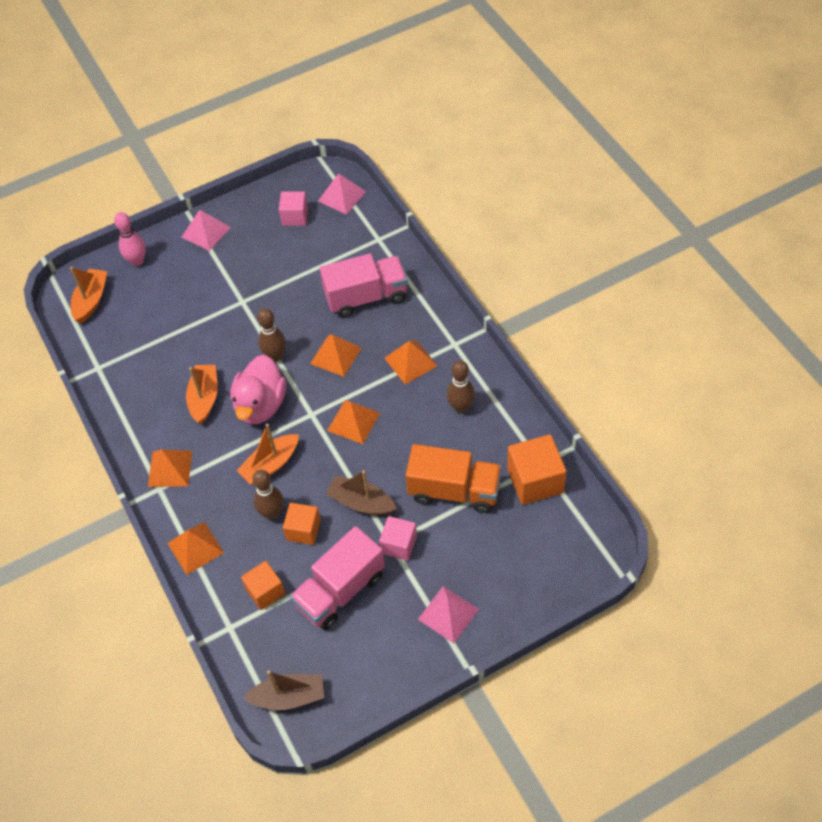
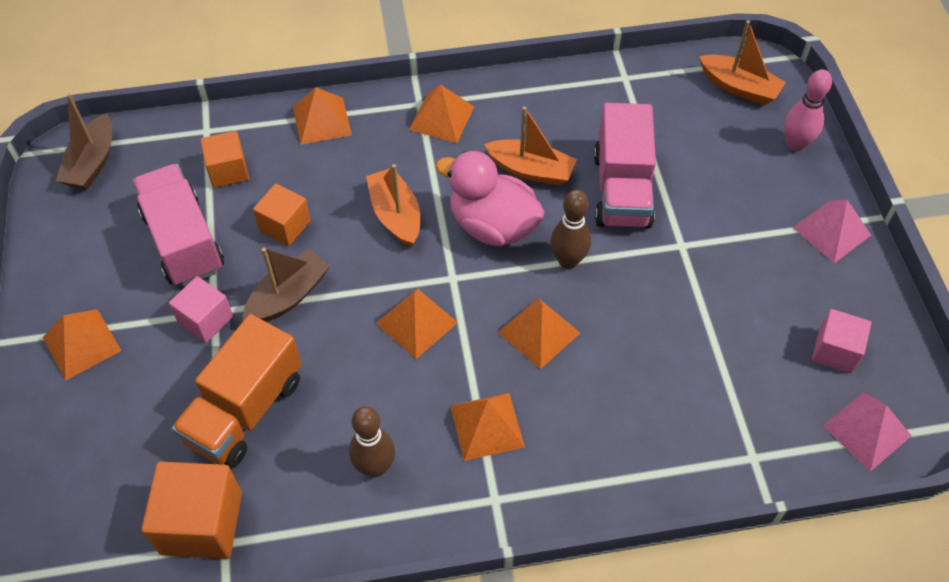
camera: 105 degrees right, 0 degrees up
(272, 513) = (326, 201): brown bowling pin -> none
(366, 297) = (635, 403): pink truck -> pink truck (622, 190)
(448, 614) = (81, 343): pink pyramid -> orange pyramid

